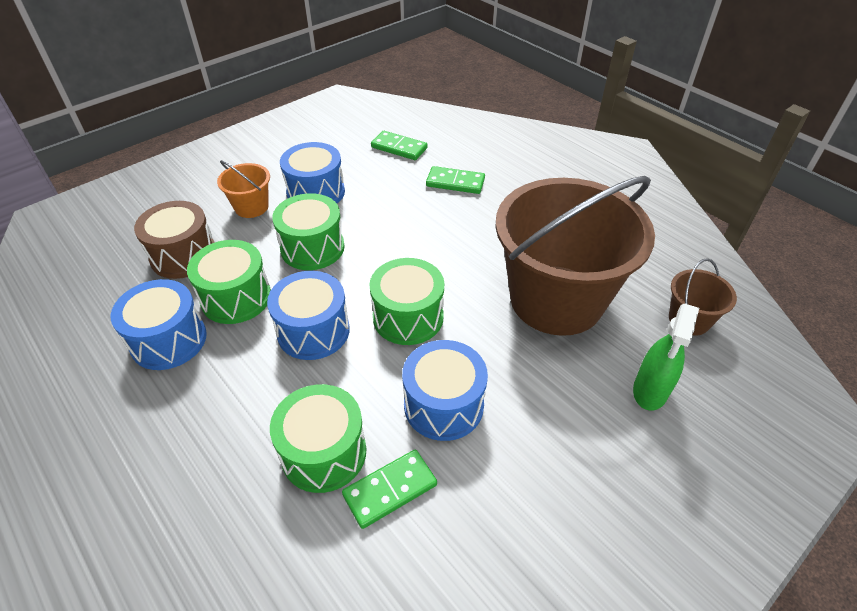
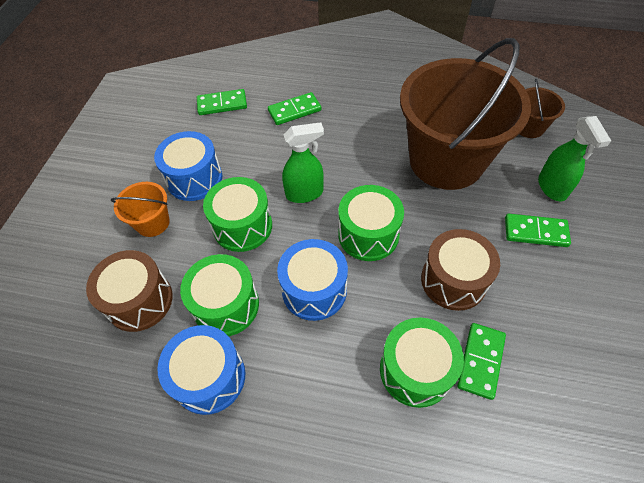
camera: 35 degrees left, 10 degrees up
(390, 252) = (305, 193): none -> green spray bottle
(443, 405) = (453, 280): blue drum -> brown drum
(581, 419) = (535, 232): none -> green domino

